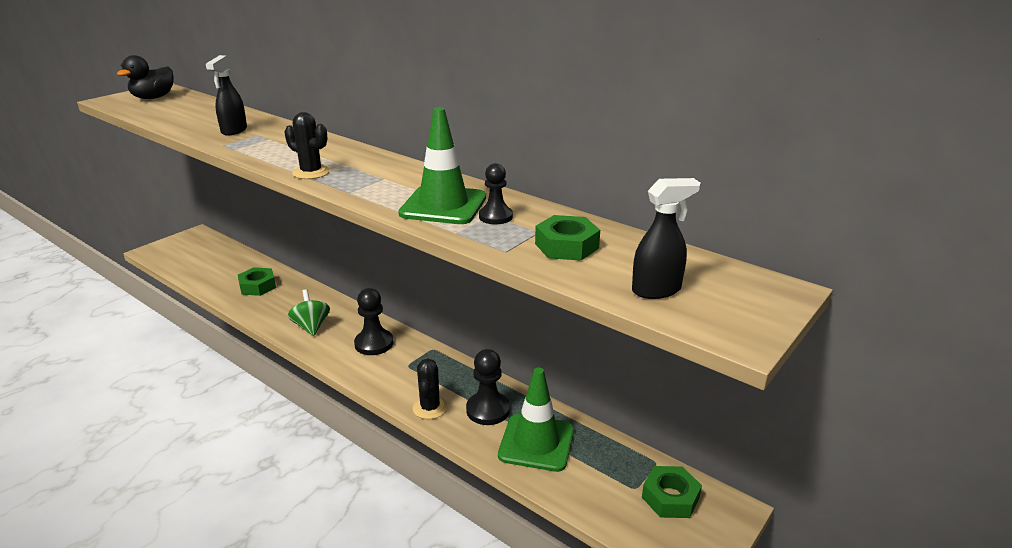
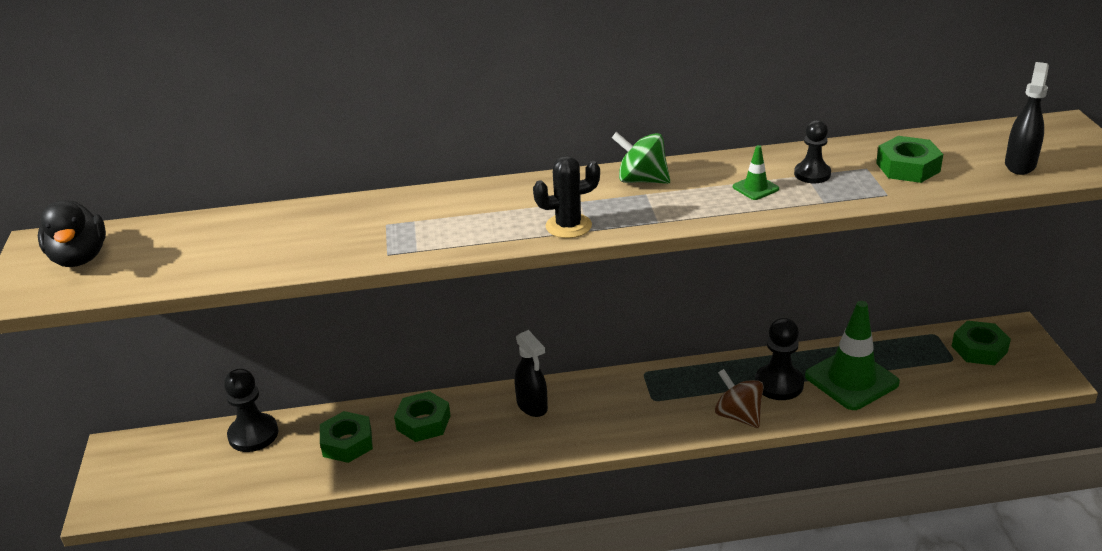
camera: 45 degrees left, 5 degrees up
(234, 131) = (343, 235): black spray bottle -> black spray bottle (532, 406)
(298, 299) = (423, 422): none -> green nut
(311, 326) = (497, 435): green spinning top -> green spinning top (641, 180)
(374, 343) = (587, 405): black pawn -> black pawn (253, 434)
(430, 408) = (738, 416): black cactus -> brown spinning top
(443, 206) = (755, 188): green traffic cone -> green traffic cone, size x0.43

